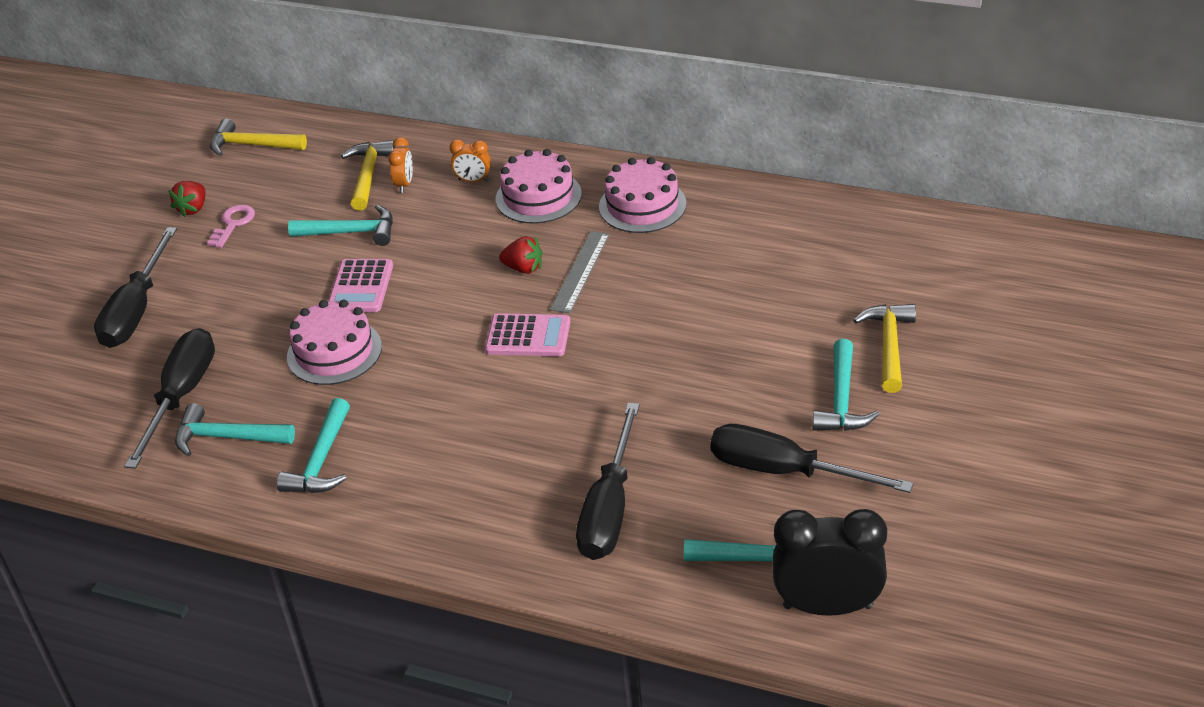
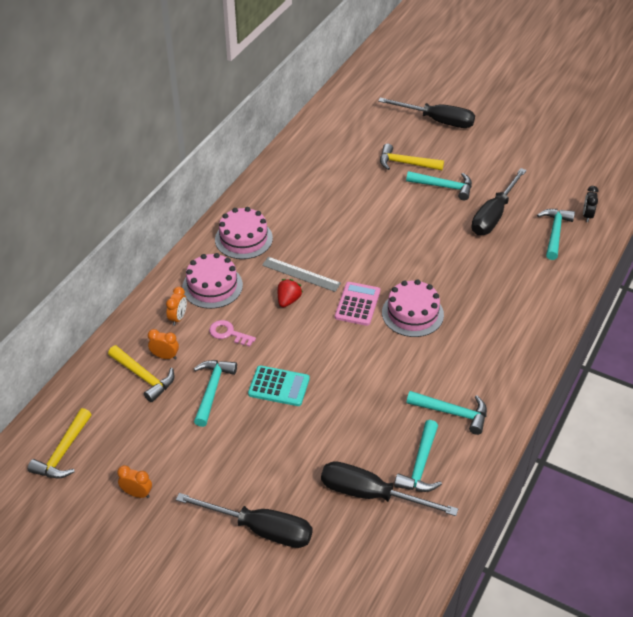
camera: 85 degrees left, 5 degrees up
(193, 209) = (137, 493): red strawberry -> orange clock
(233, 224) = (170, 465): pink key -> pink key (228, 333)
(334, 352) = (345, 403): pink cake -> pink cake (412, 313)
(361, 287) = (279, 386): pink calculator -> turquoise calculator
(369, 175) = (143, 377): yellow hammer -> yellow hammer turned 150 degrees counterclockwise
(609, 508) = (512, 284): black screwdriver -> black screwdriver (437, 121)
(827, 606) = (587, 216): black clock -> black clock, size x0.48

